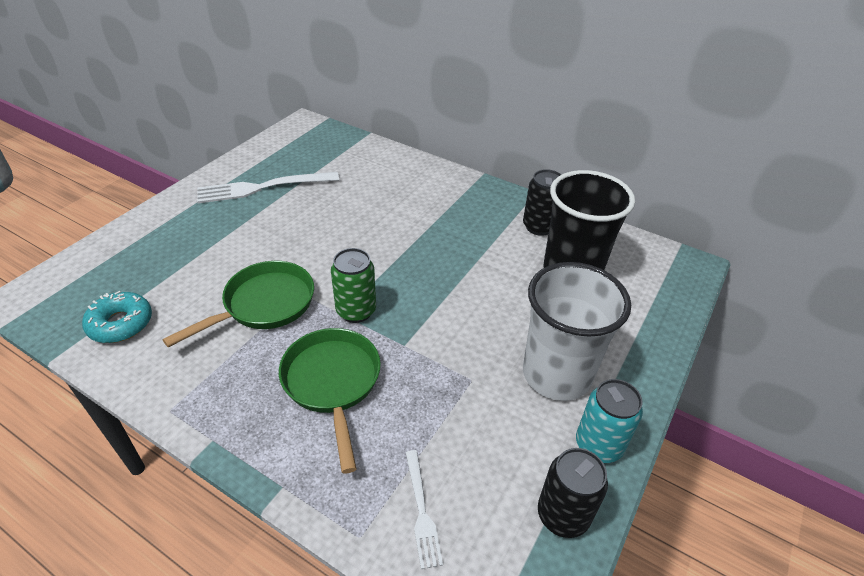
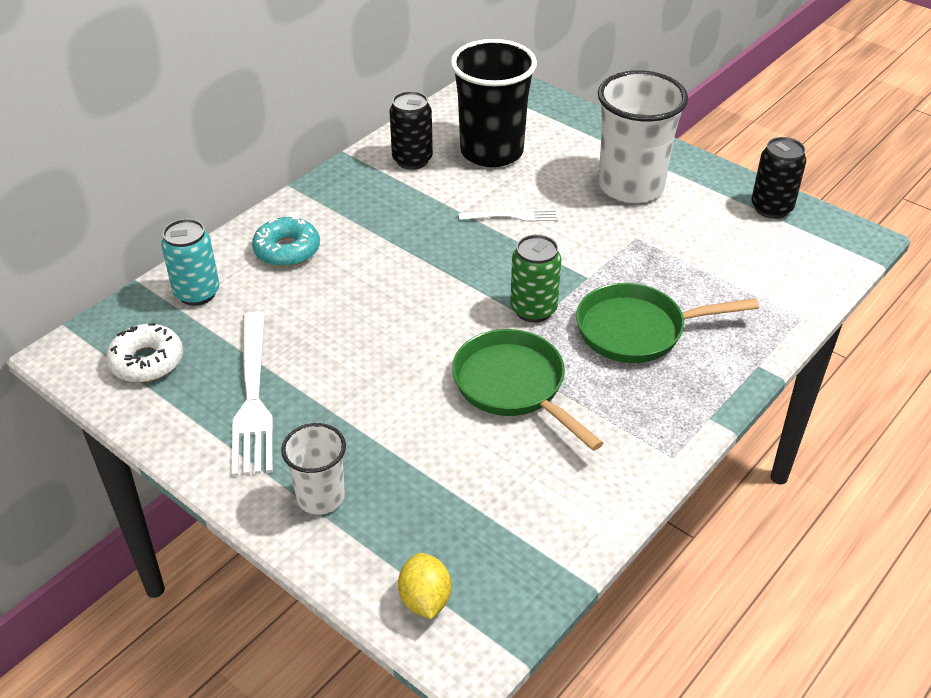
camera: 80 degrees left, 0 degrees up
(73, 276) = (425, 600): none -> yellow lemon
(121, 324) = (533, 523): turquoise donut -> turquoise donut (287, 250)
(172, 224) = (320, 497): none -> white cup
(297, 147) = (147, 361): none -> white donut
(422, 512) = (775, 281): white fork -> white fork (513, 216)
(598, 445) = (707, 178): turquoise can -> turquoise can (197, 293)

